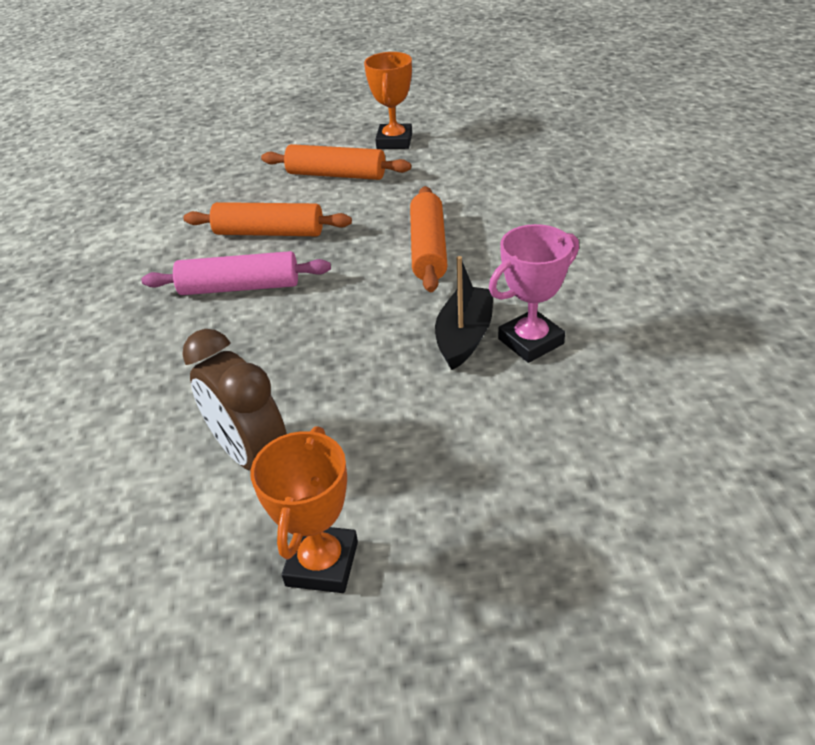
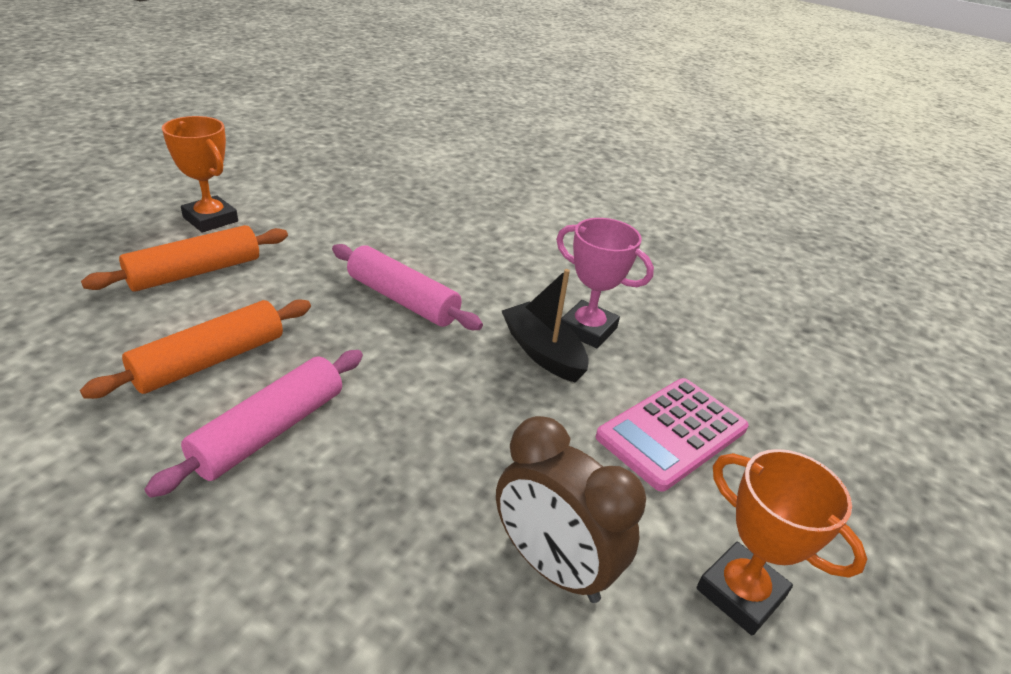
camera: 60 degrees left, 5 degrees down
(251, 455) = (553, 566): brown clock -> brown clock turned 45 degrees clockwise
(428, 249) = (403, 299): orange rolling pin -> pink rolling pin
(460, 449) = (672, 433): none -> pink calculator
(530, 341) = (587, 329): pink trophy -> pink trophy turned 60 degrees counterclockwise

